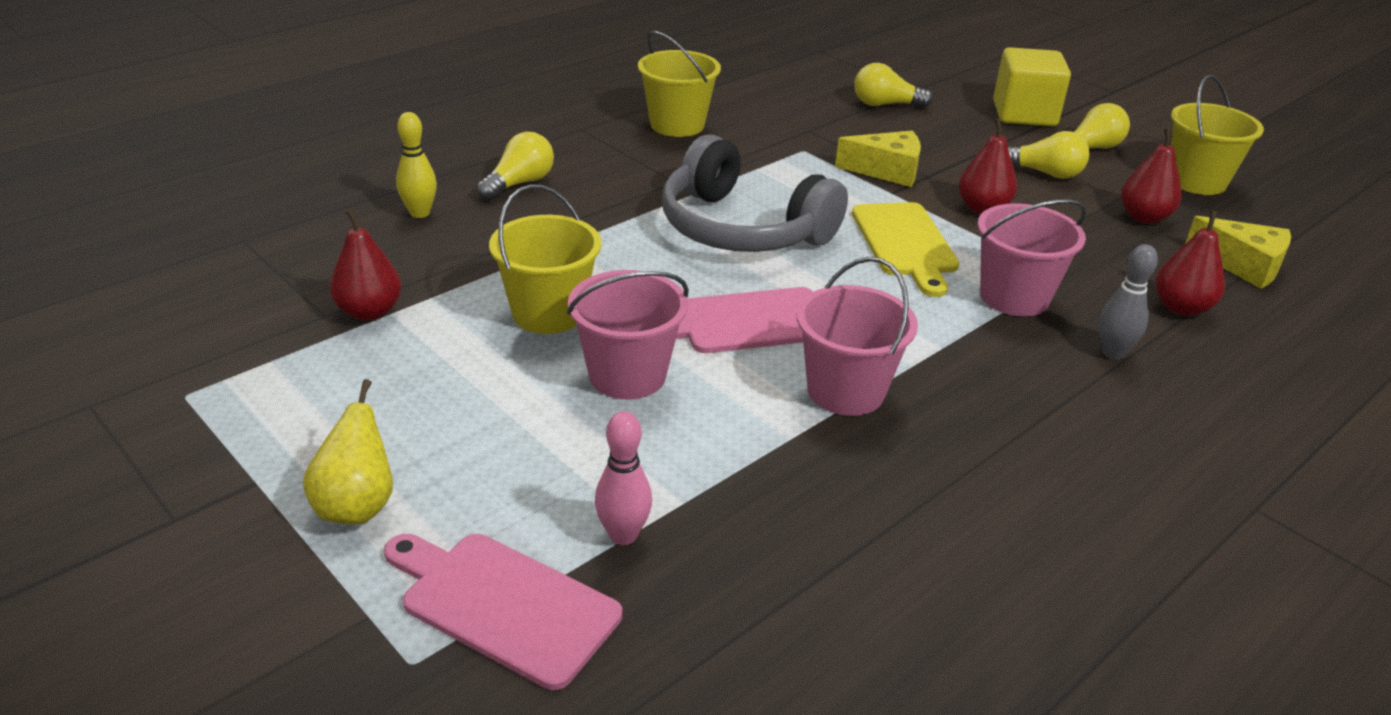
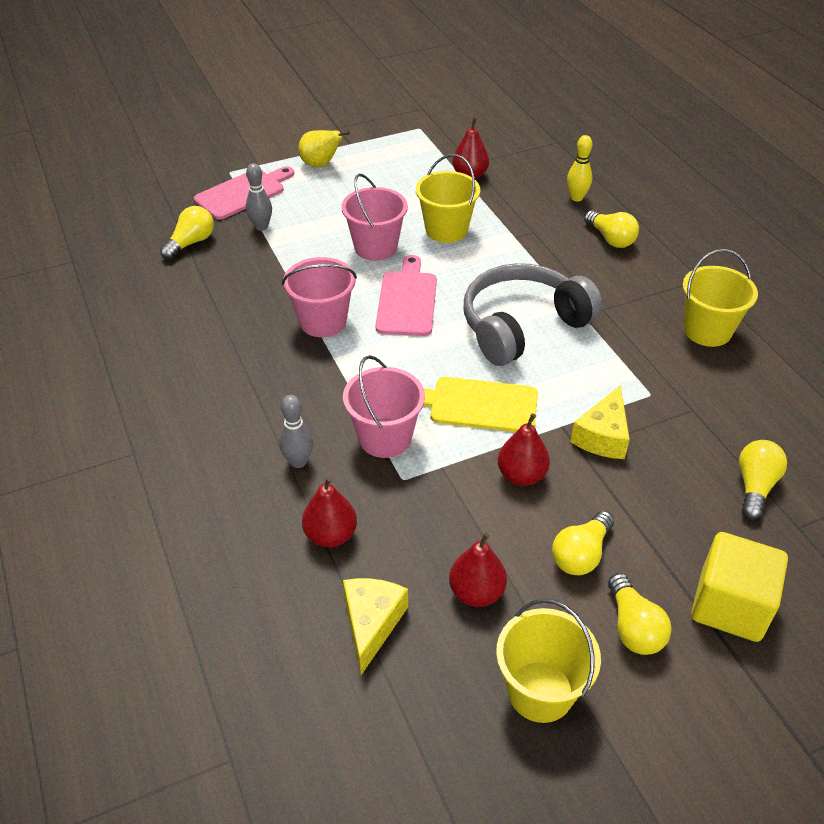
camera: 110 degrees right, 10 degrees up
(623, 535) = (261, 227): pink bowling pin -> grey bowling pin
(726, 631) = (191, 243): none -> yellow light bulb
(1243, 265) = (371, 624): yellow cheese -> yellow cheese turned 135 degrees clockwise

